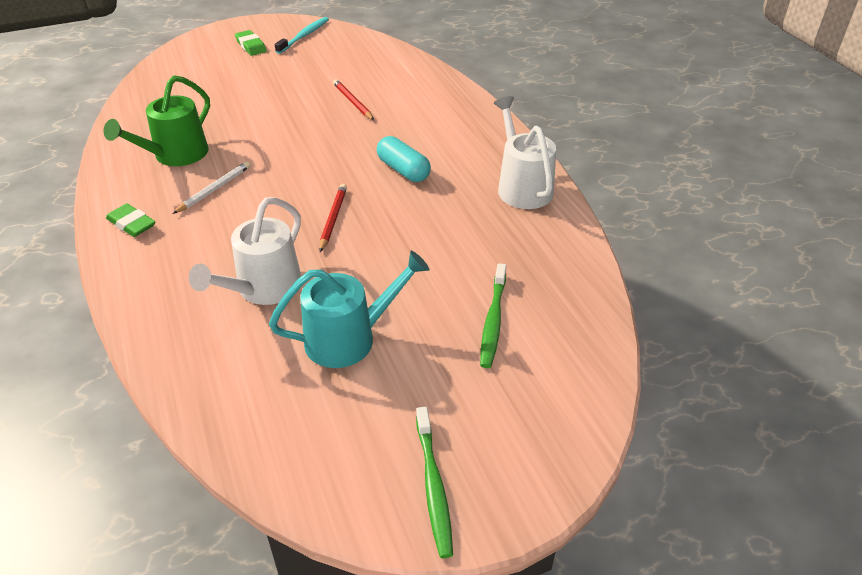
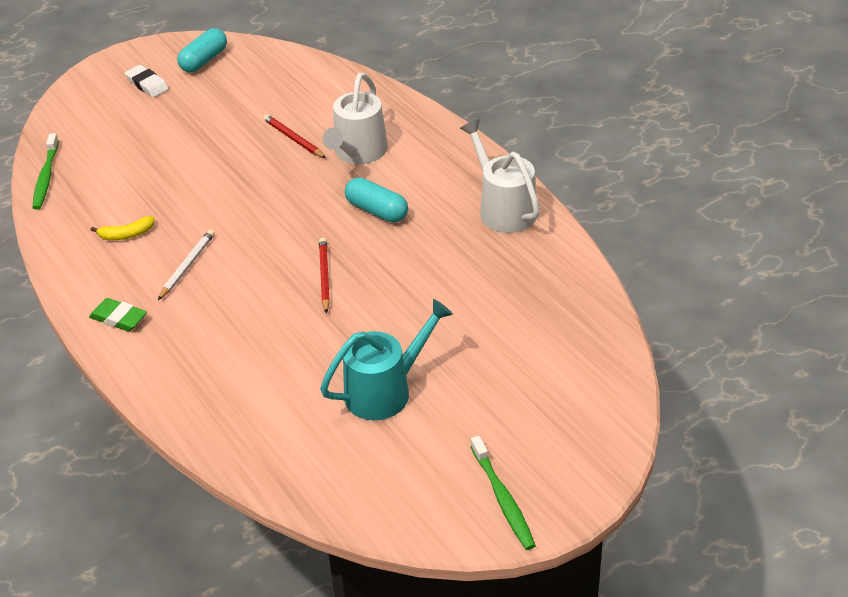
camera: 10 degrees left, 0 degrees up
(175, 155) = (126, 235): green watering can -> yellow banana
(251, 46) = (147, 84): green eraser -> white eraser
(264, 288) = (284, 359): white watering can -> white watering can (358, 152)
(304, 36) = (204, 60): turquoise toothbrush -> turquoise capsule
(493, 321) = (513, 350): green toothbrush -> green toothbrush (46, 177)

